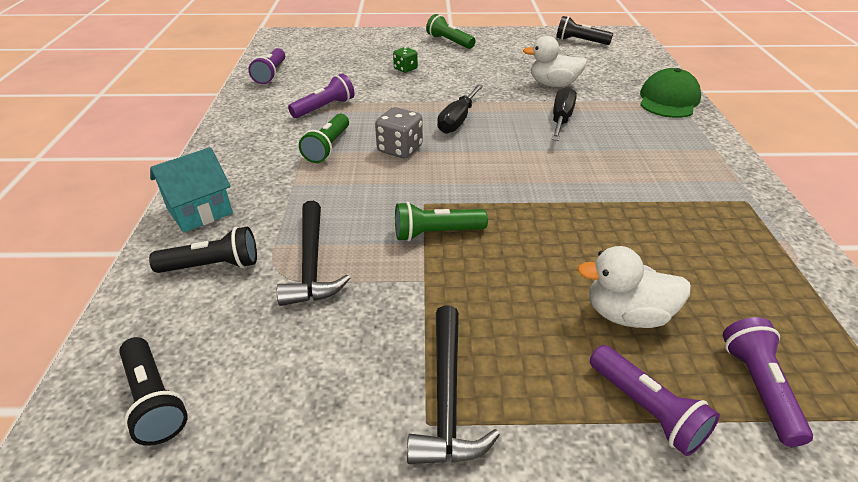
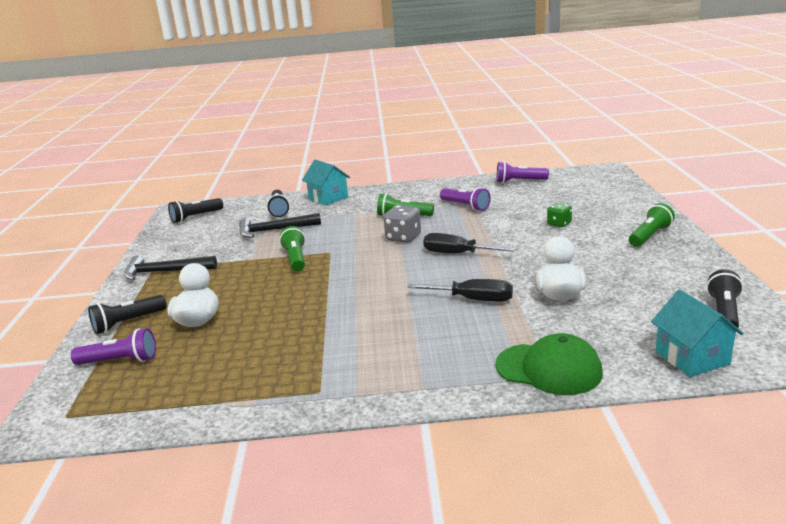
camera: 90 degrees right, 15 degrees down
(639, 58) = (692, 358): none -> turquoise house
(646, 409) = (128, 323): purple flashlight -> black flashlight

